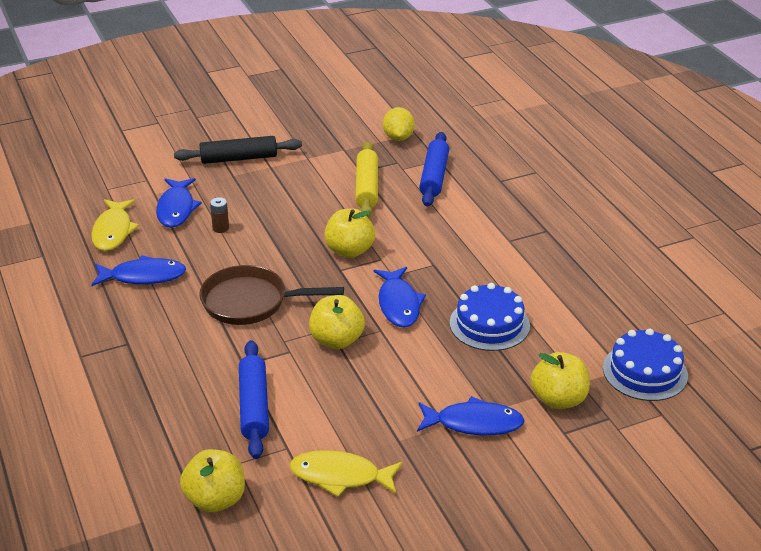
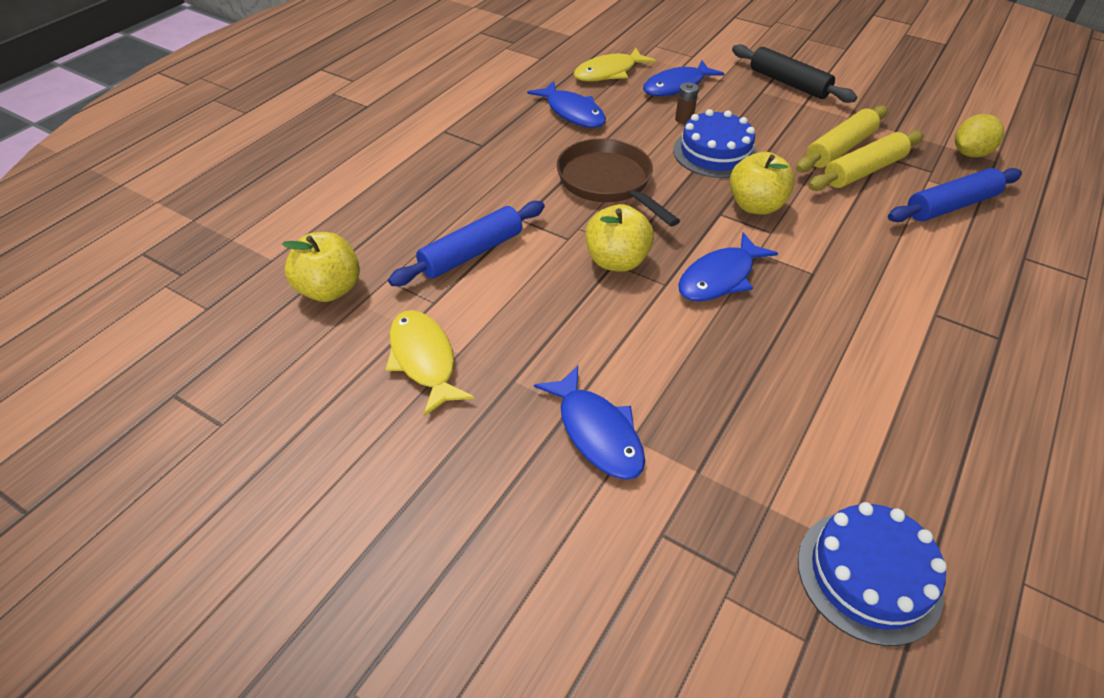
camera: 55 degrees right, 10 degrees up
(334, 182) = (839, 149): none -> yellow rolling pin
(489, 324) = (774, 366): blue cake -> blue cake (715, 153)
(558, 399) = (715, 498): yellow apple -> none

